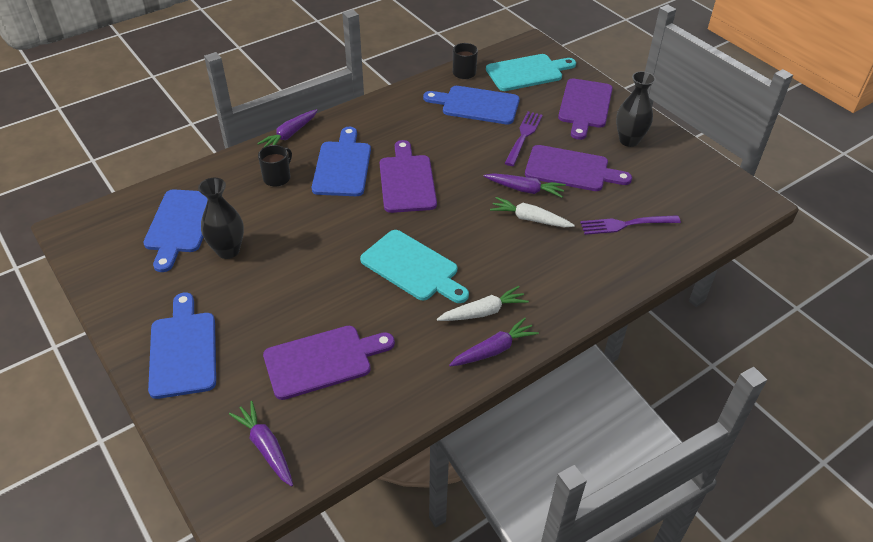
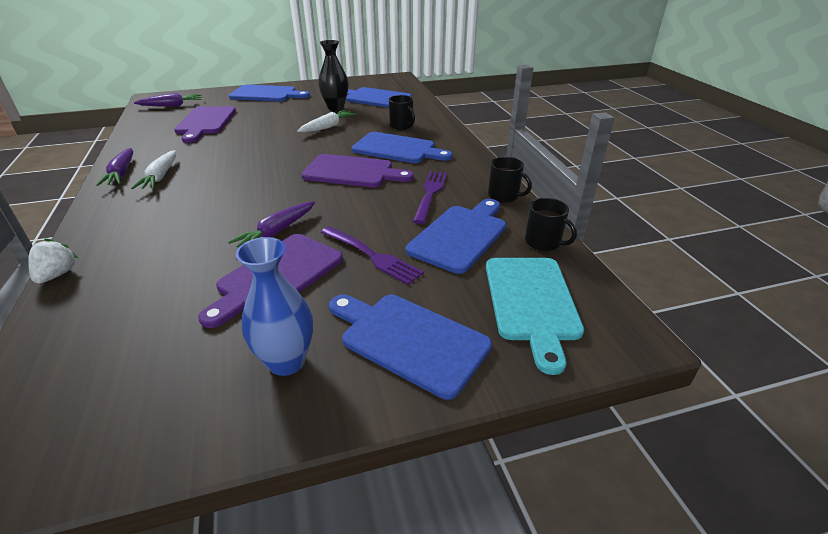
camera: 110 degrees right, 10 degrees down
(289, 134) = (458, 134): purple carrot -> none
(409, 93) = (504, 196): none -> black mug
(412, 267) = (244, 158): turquoise cutting board -> none
(530, 219) = (231, 224): white carrot -> white carrot (328, 127)
(584, 106) = (409, 340): purple cutting board -> blue cutting board
(626, 224) = (140, 289): purple fork -> purple fork (430, 194)
(629, 140) = (287, 361): black vase -> blue vase
(645, 277) = (57, 275): none -> white strawberry

